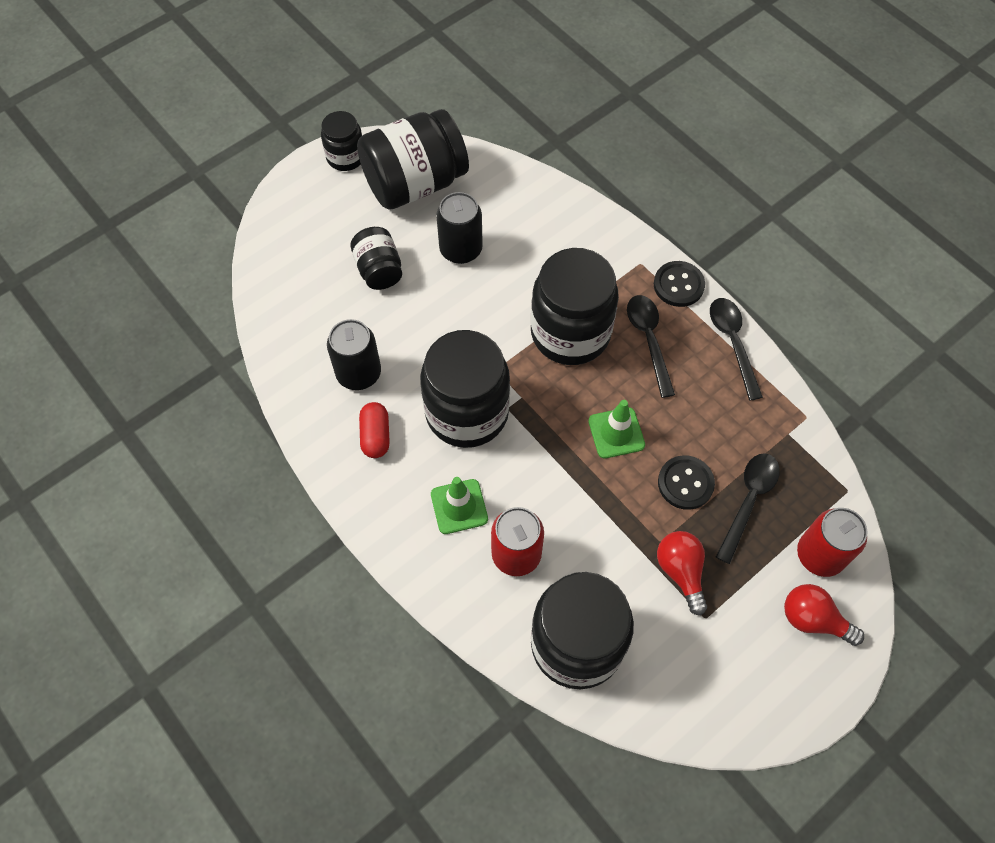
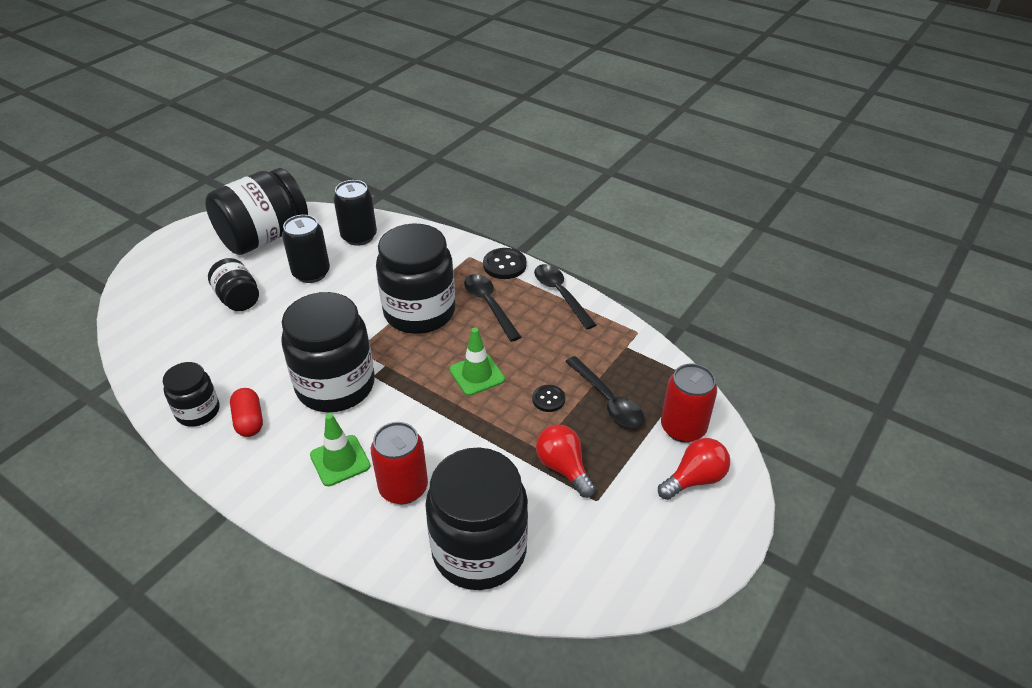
camera: 15 degrees left, 20 degrees down
(346, 157) = (199, 230): black jar -> black jar (198, 411)
(359, 373) = (227, 376): black can -> black can (359, 236)
(685, 483) = (548, 399): black button -> black button, size x0.64
(749, 501) = (608, 401): black spoon -> black spoon turned 135 degrees clockwise
(813, 619) = (694, 479): red light bulb -> red light bulb turned 135 degrees clockwise

